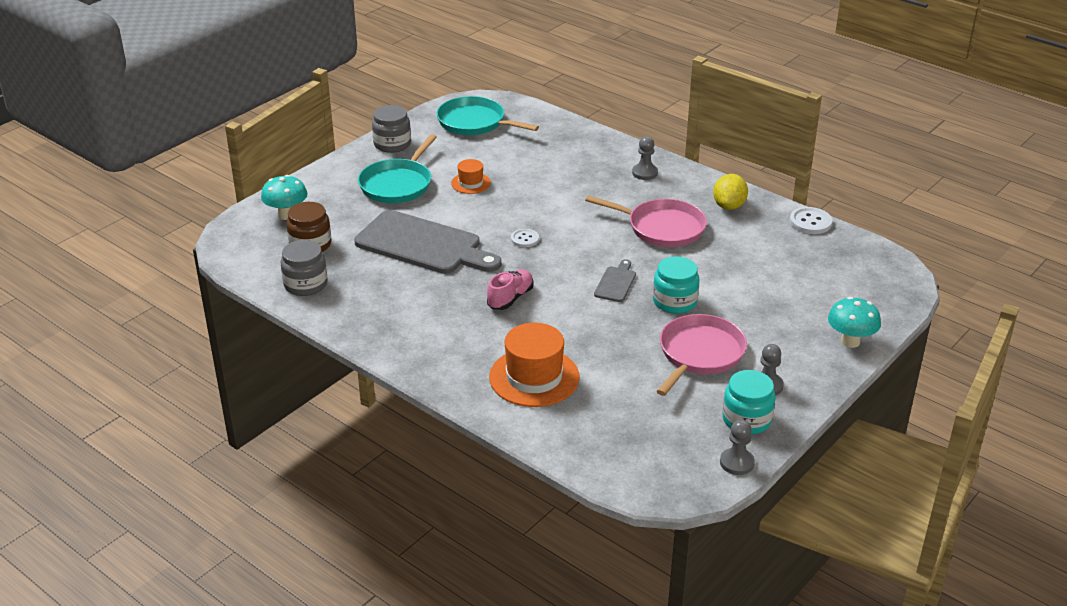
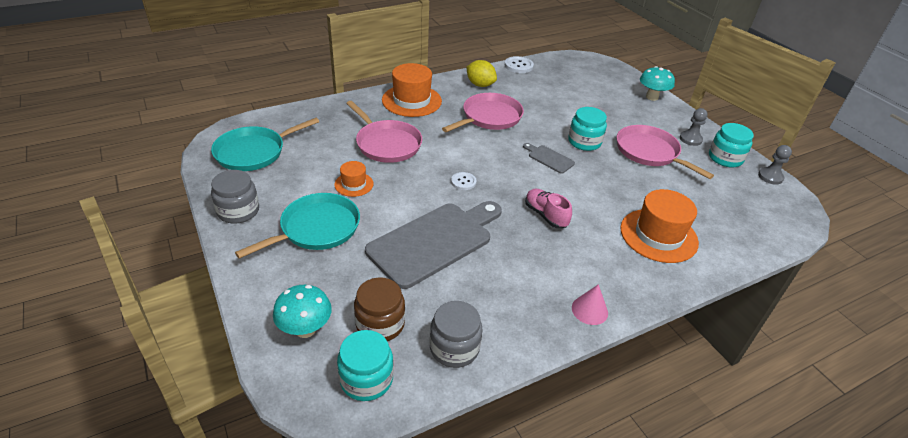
camera: 70 degrees left, 5 degrees up
(255, 254) = (366, 379): none -> turquoise jar
(390, 346) = (589, 310): none -> pink cone
(397, 184) = (316, 228): turquoise pan -> turquoise pan turned 90 degrees counterclockwise
(549, 181) = (387, 144): none -> pink pan
(644, 173) = (411, 101): grey pawn -> orange hat

